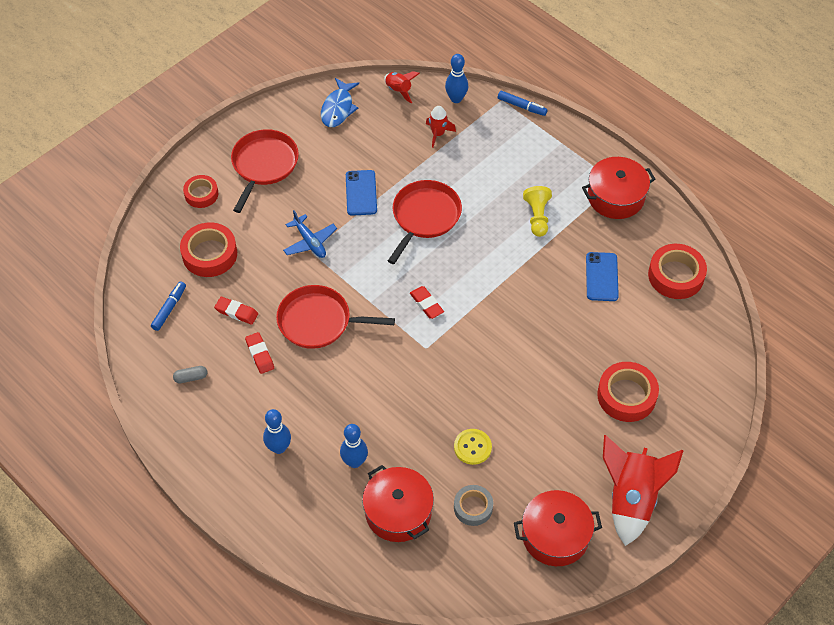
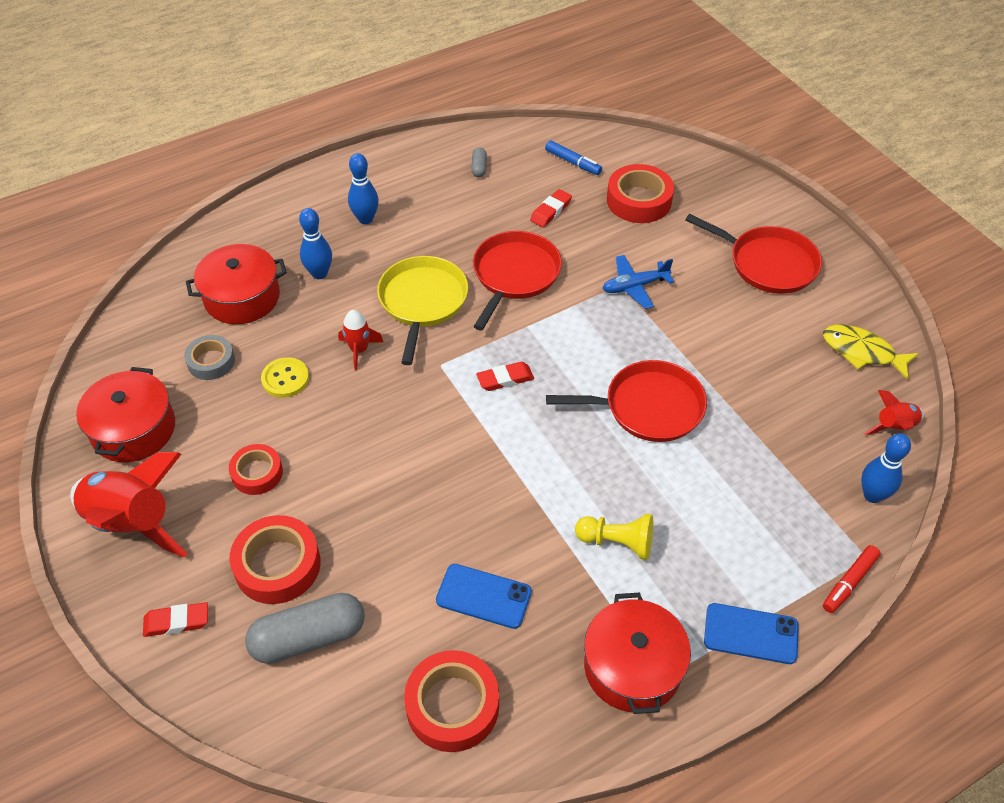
camera: 105 degrees right, 5 degrees down
(201, 194) = (730, 205): red tape -> red tape (257, 473)
(260, 354) = (487, 221): red eraser -> red eraser (177, 622)
(338, 108) = (862, 352): blue fish -> yellow fish
(361, 193) = (704, 348): blue phone -> blue phone (751, 634)
(365, 377) = (422, 302): none -> yellow pan
(424, 217) = (648, 407): red pan -> red pan turned 45 degrees counterclockwise
(438, 134) = (801, 456): red rocket -> red rocket (359, 350)
(522, 106) = (849, 582): blue marker -> red marker
(667, 361) = (309, 638): none -> grey capsule

